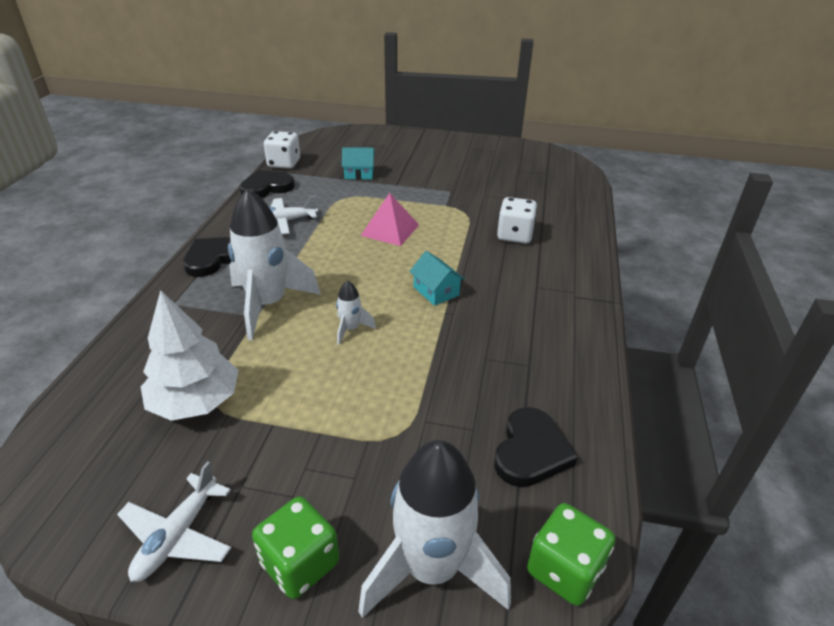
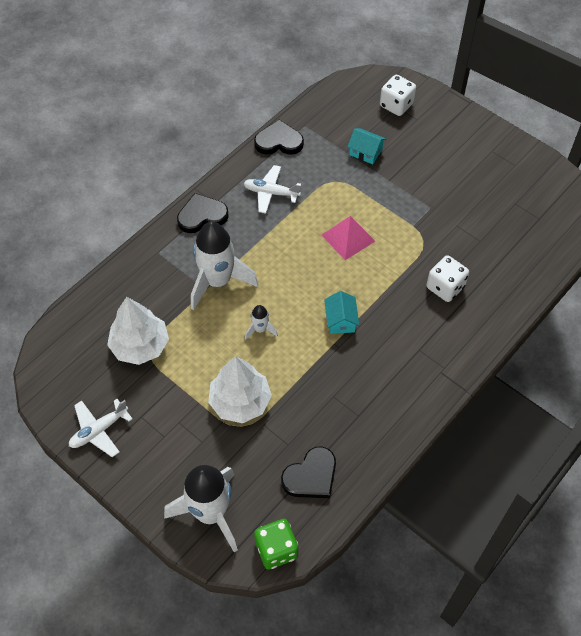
camera: 30 degrees right, 20 degrees up
(284, 163) = (309, 111): white dice -> white dice (396, 105)
(300, 563) = (149, 476): green dice -> none
(376, 408) = (240, 401): none -> white tree

